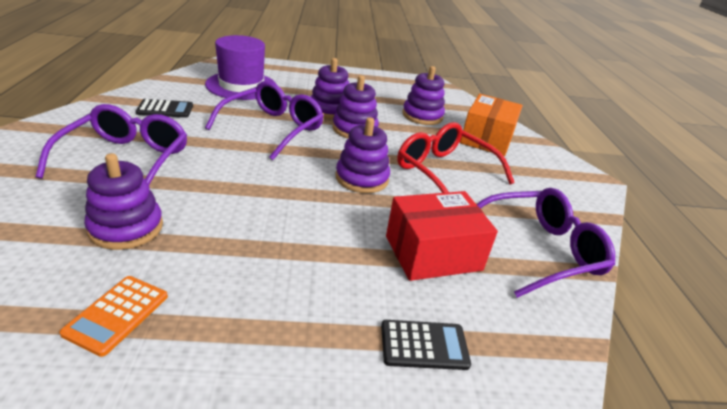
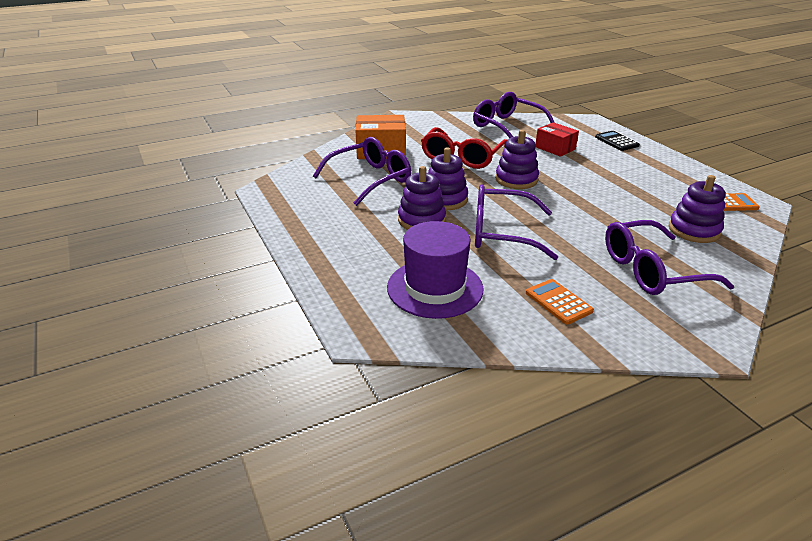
camera: 110 degrees left, 0 degrees up
(165, 109) = (558, 302): black calculator -> orange calculator
(422, 116) = (370, 179): purple stacking toy -> purple glasses
(433, 253) = (555, 148): red box -> red box, size x0.66

